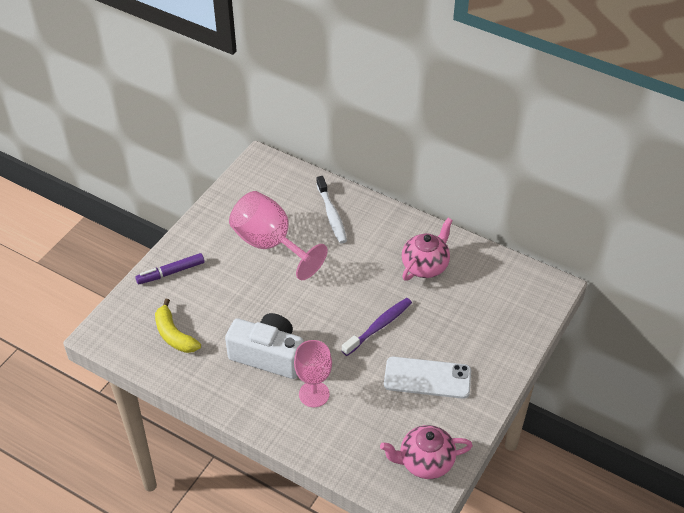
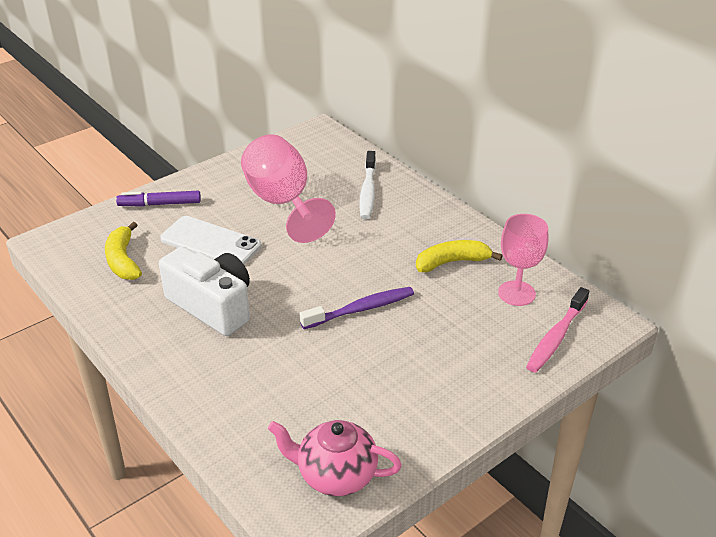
camera: 20 degrees right, 10 degrees down
(314, 394) = (240, 359): pink goblet -> pink goblet (516, 293)
(425, 265) = (452, 262): pink teapot -> yellow banana
(427, 378) = (391, 379): white phone -> white phone (211, 242)
(523, 310) = (556, 337): none -> pink toothbrush

